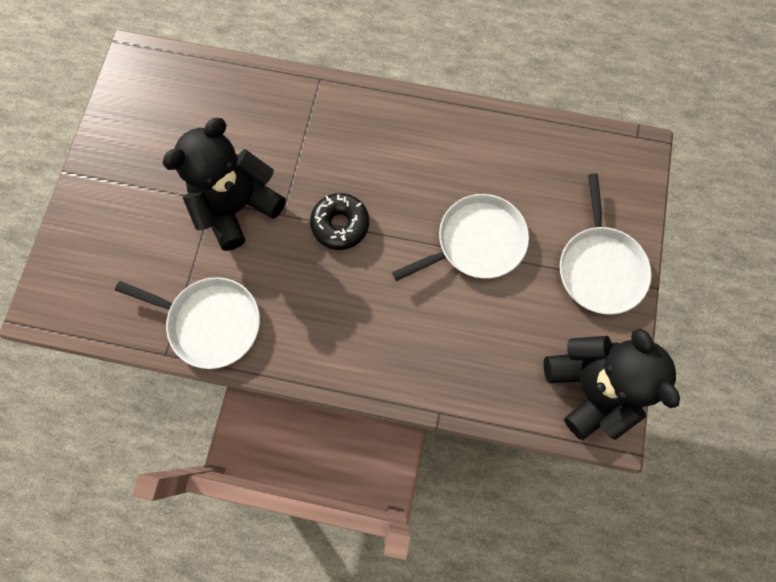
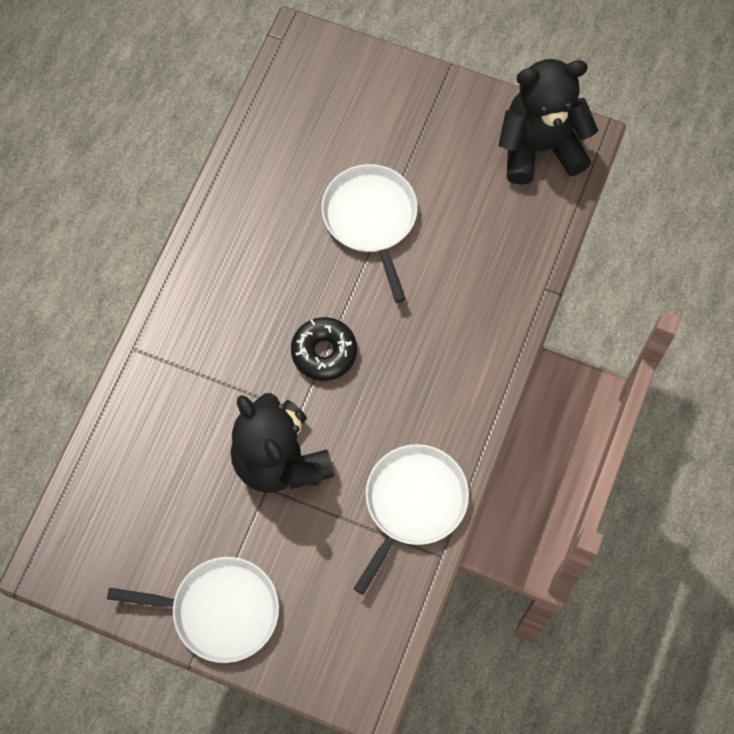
camera: 80 degrees left, 5 degrees down
(599, 267) = (420, 109): white pan -> white pan (220, 610)

